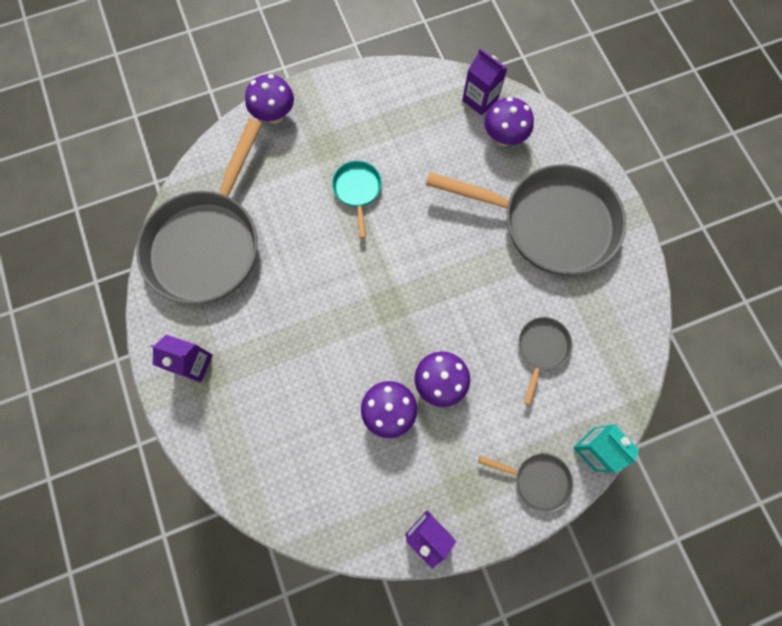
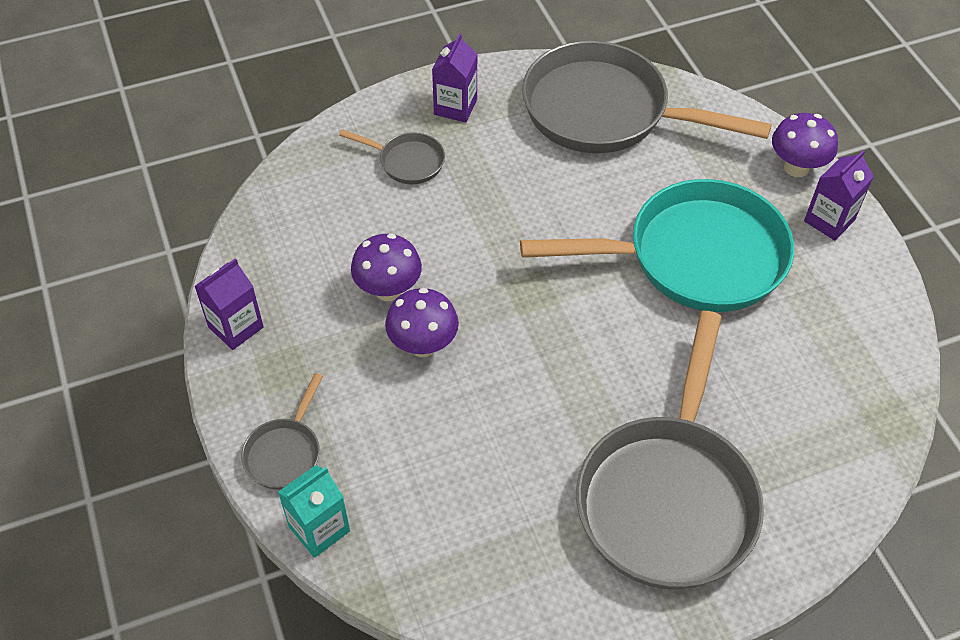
camera: 90 degrees right, 20 degrees down
(357, 191) = (694, 257): turquoise pan -> turquoise pan, size x2.30
(480, 99) = (873, 411): purple carton -> purple carton (829, 220)
(503, 137) = (810, 441): purple mushroom -> none
(541, 349) = (467, 471): grey pan -> grey pan (407, 162)

